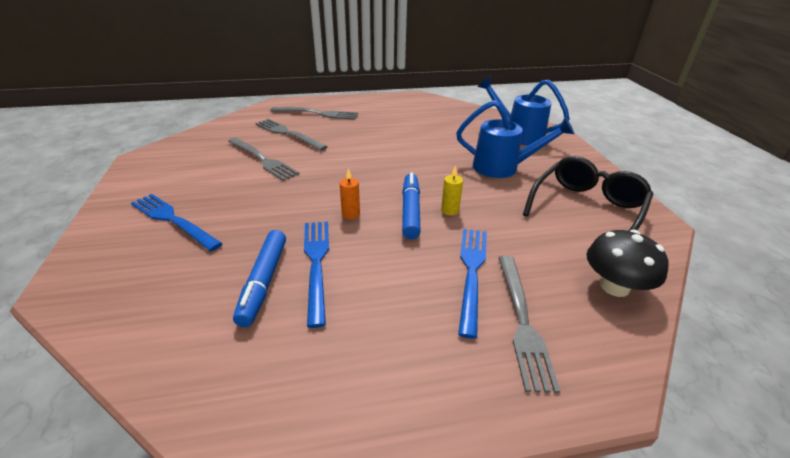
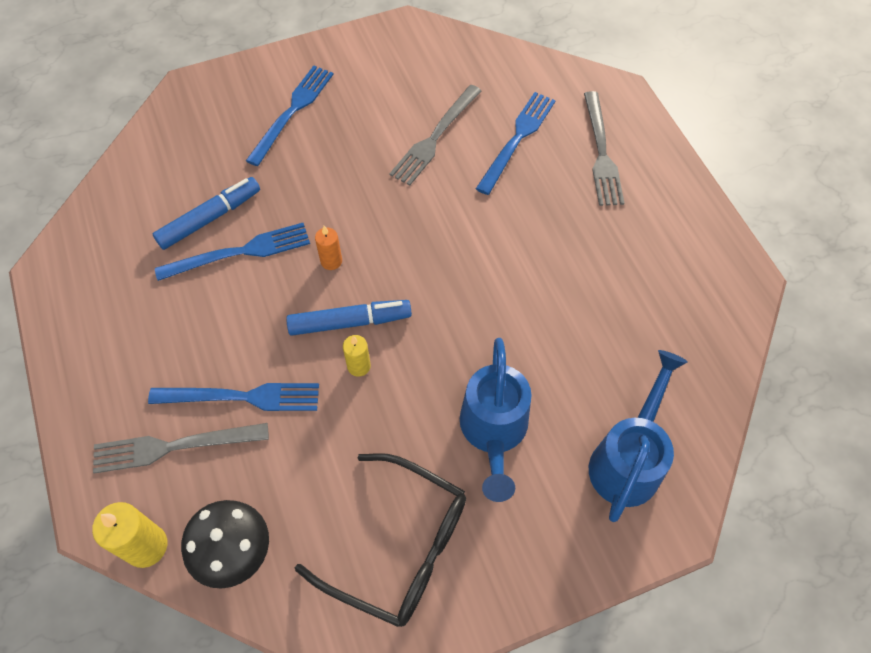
camera: 80 degrees right, 25 degrees up
(263, 282) = (210, 218): blue marker -> blue marker turned 150 degrees clockwise
(288, 134) = (517, 139): grey fork -> blue fork
(628, 346) = (146, 546): none -> yellow candle

